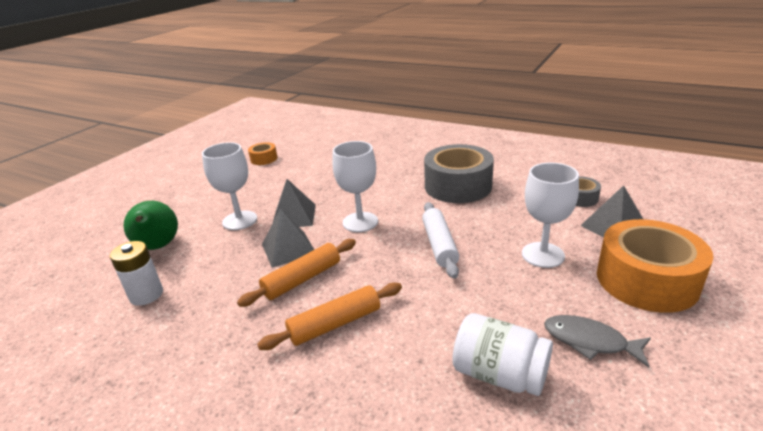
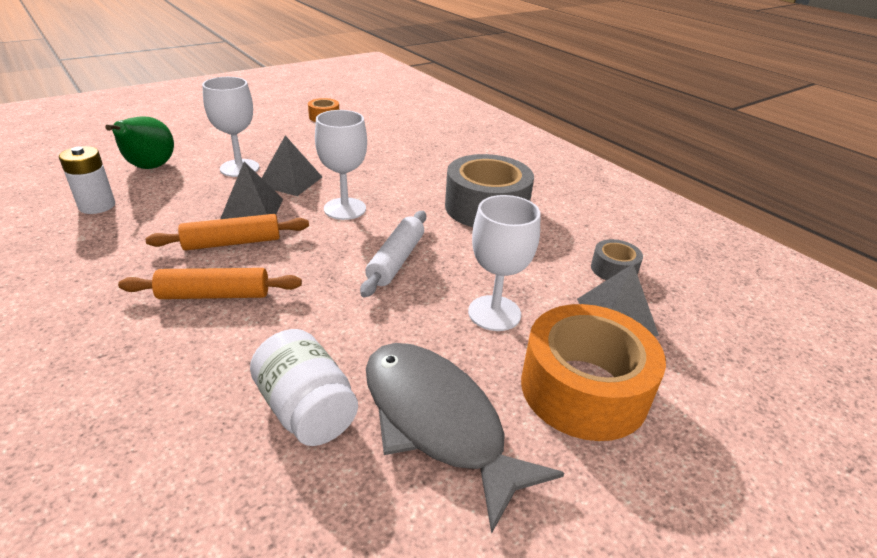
camera: 20 degrees right, 5 degrees up
(589, 341) = (437, 422): grey fish -> grey fish, size x1.83

